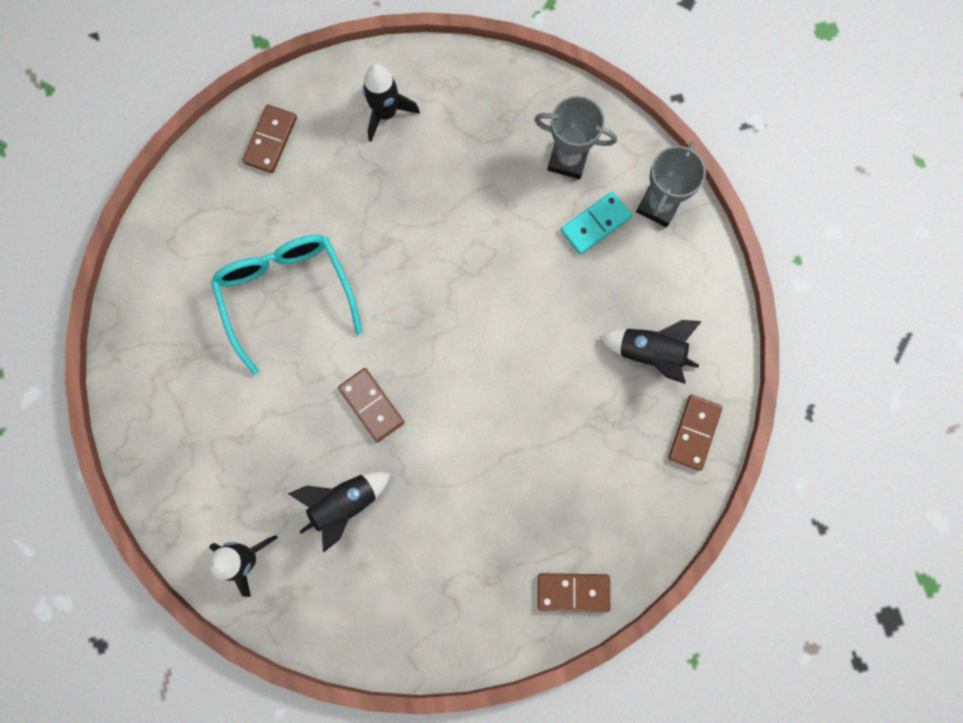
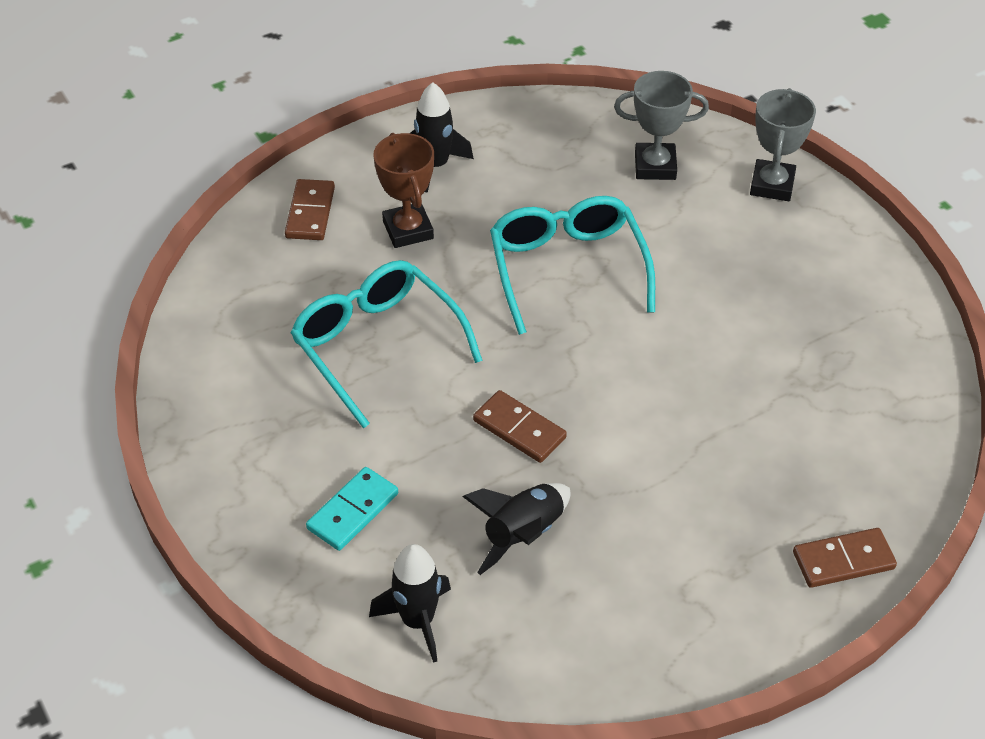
camera: 15 degrees left, 30 degrees down
(344, 179) = (408, 230): none -> brown trophy
(459, 254) = (567, 269): none -> turquoise glasses
(595, 224) = (710, 214): turquoise domino -> turquoise domino (353, 511)
(649, 353) = (824, 313): black rocket -> none
(694, 432) = (910, 374): brown domino -> none

